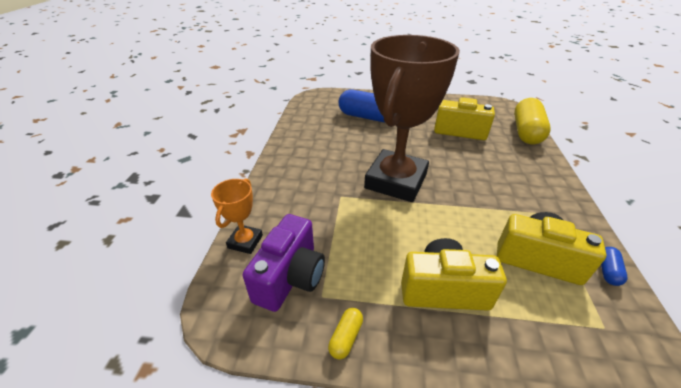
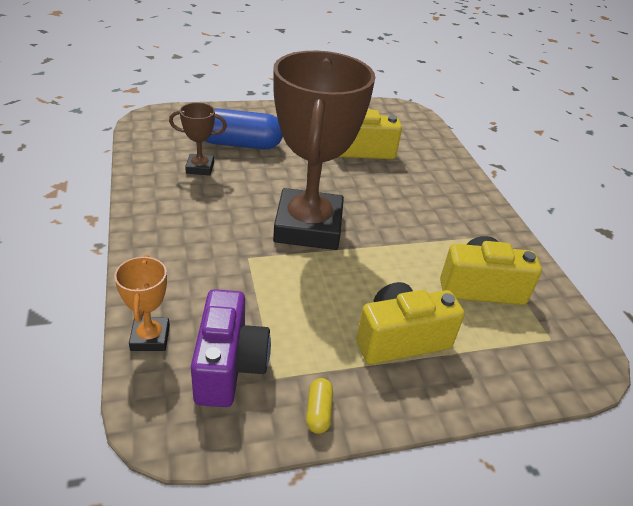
camera: 25 degrees left, 0 degrees up
(333, 129) = (200, 168): none -> brown trophy
(526, 132) = (435, 142): yellow capsule -> none
(607, 271) = (544, 285): blue capsule -> none

